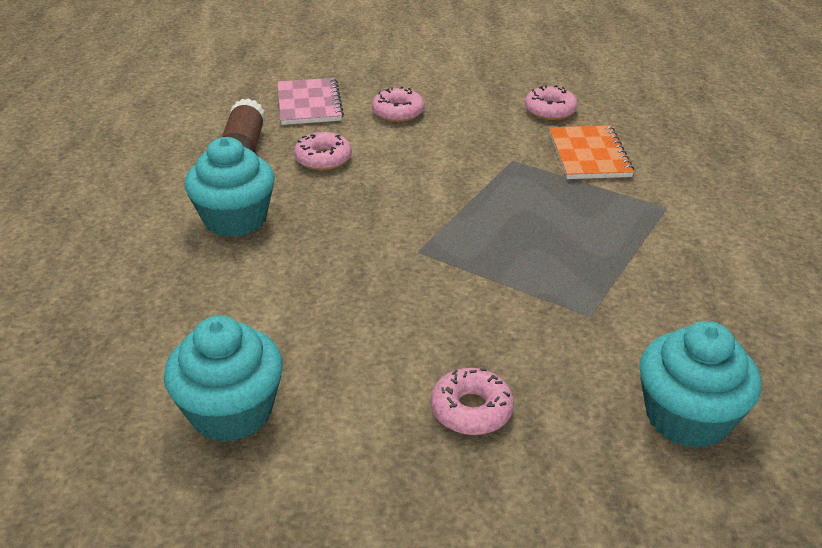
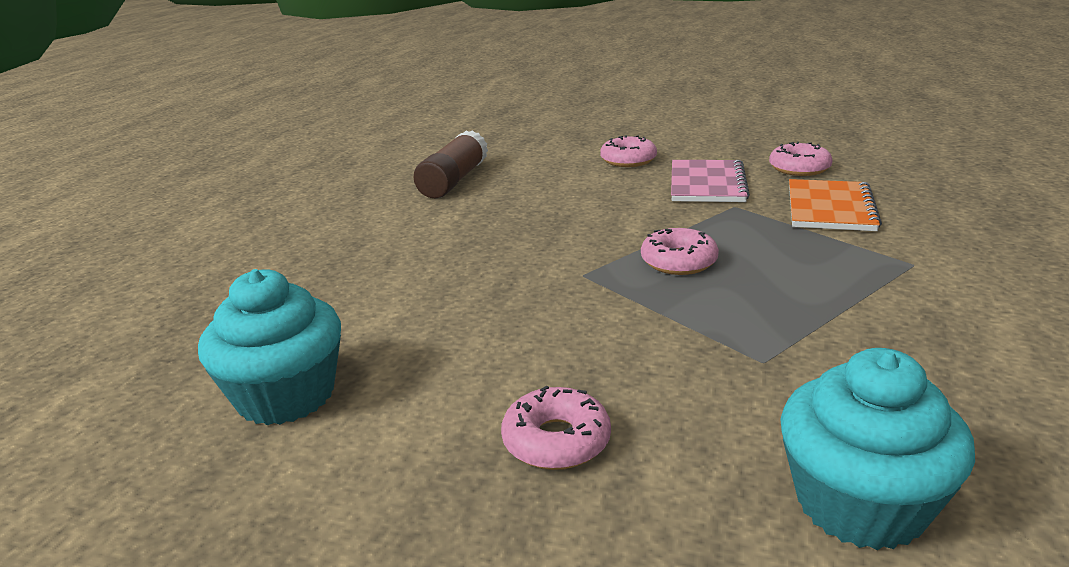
camera: 20 degrees right, 10 degrees down
(235, 219) = (411, 230): turquoise cupcake -> none
(309, 104) = (542, 149): pink notebook -> pink notebook (707, 184)
(323, 159) = (529, 190): pink donut -> pink donut (678, 261)

